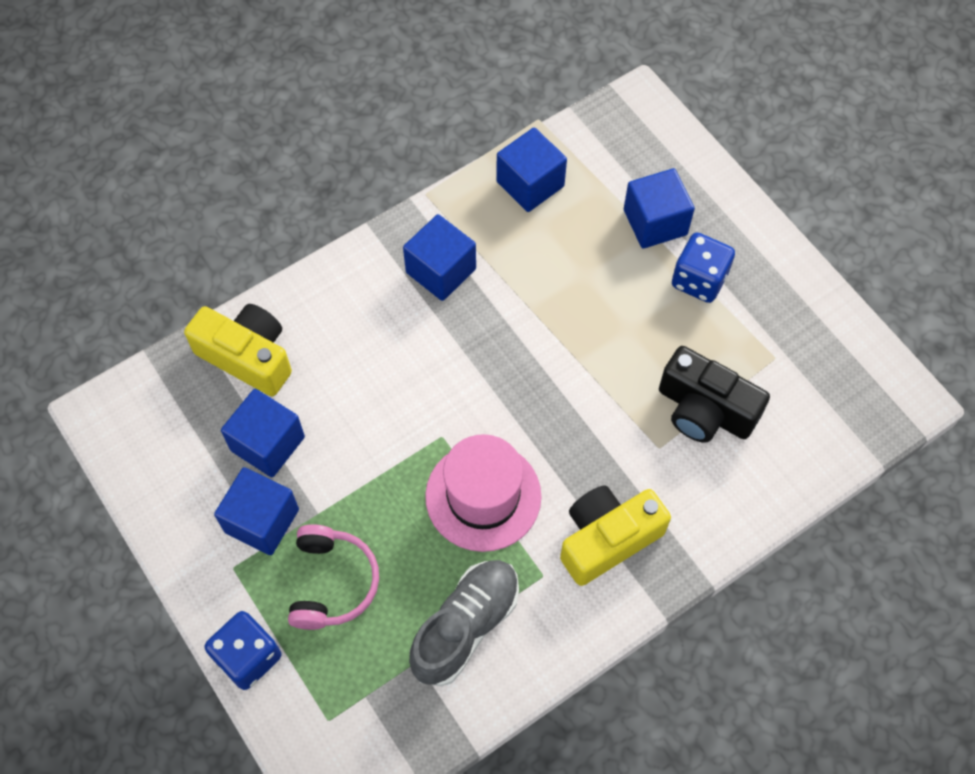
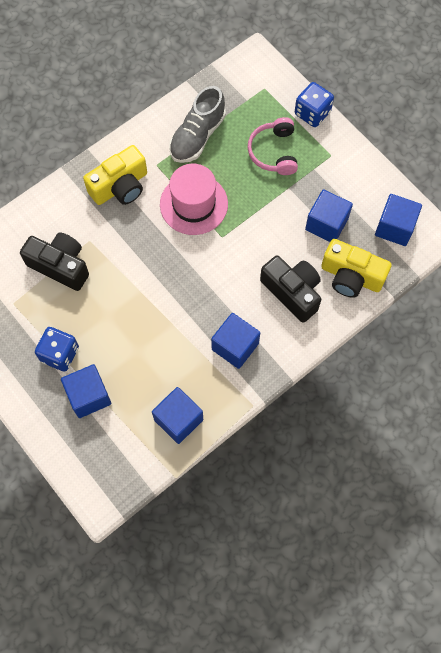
camera: 175 degrees right, 5 degrees up
(262, 520) = (320, 181): blue cube -> blue cube (394, 227)
(343, 341) = (292, 292): none -> black camera

